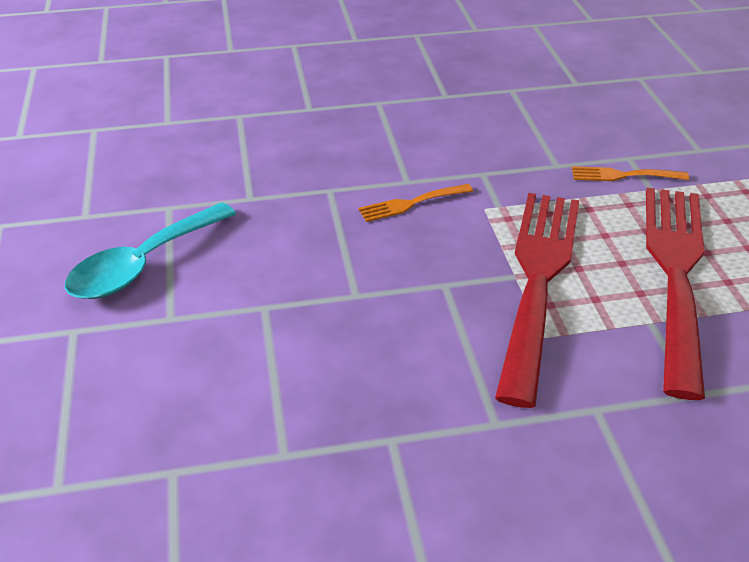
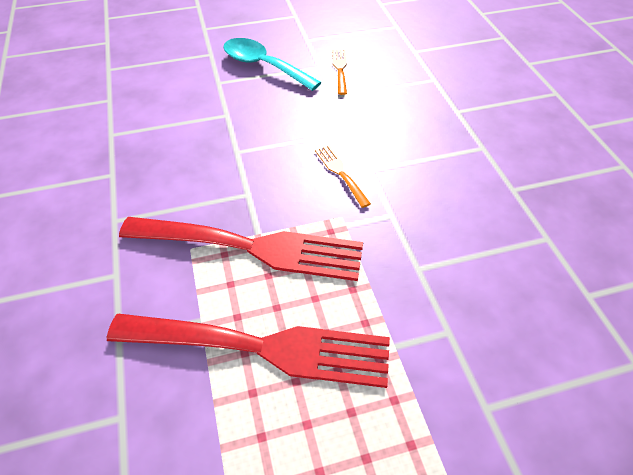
camera: 85 degrees right, 10 degrees up
(623, 175) = (413, 323): orange fork -> orange fork (340, 69)

